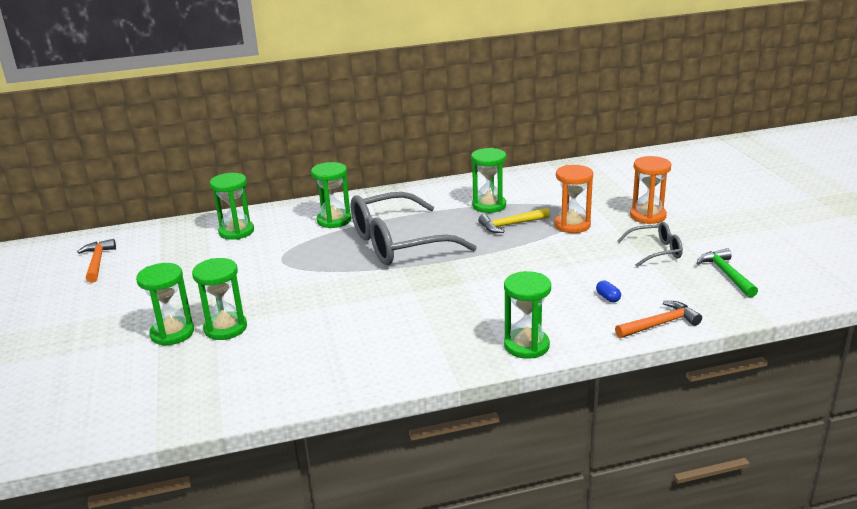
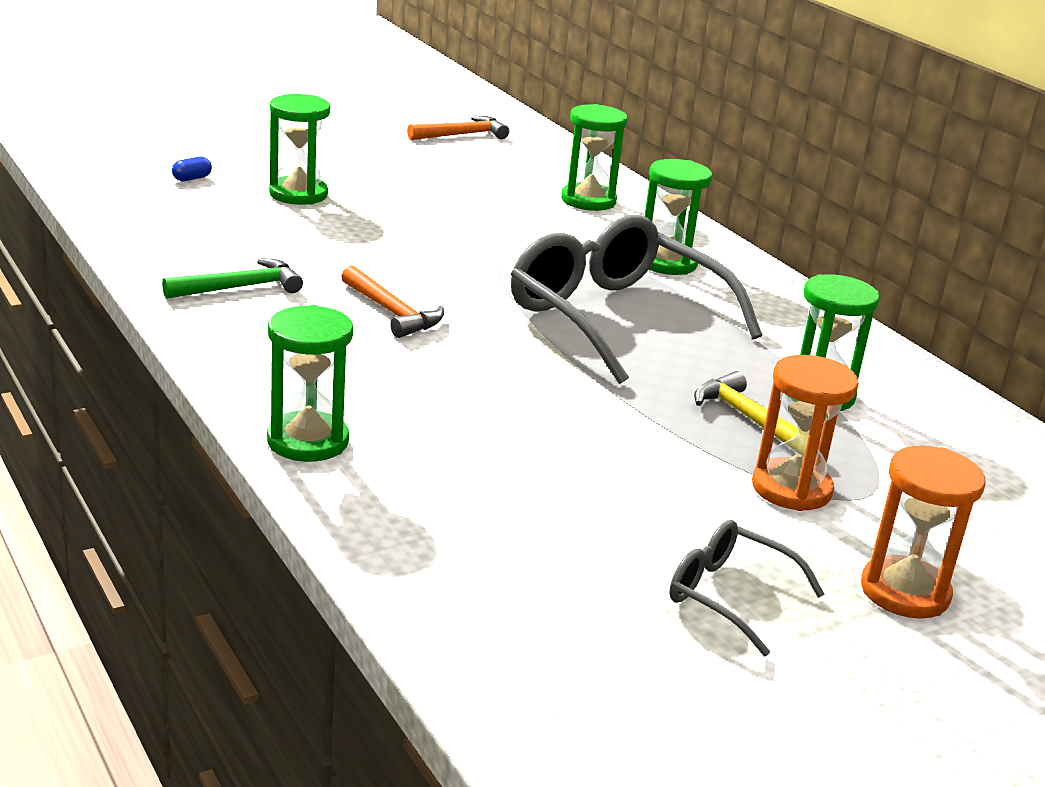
camera: 70 degrees right, 0 degrees up
(225, 328) = (316, 221): green hourglass -> none
(608, 298) = (497, 526): blue capsule -> blue capsule (192, 179)
(656, 251) = (728, 595): grey glasses -> grey glasses turned 150 degrees clockwise
(660, 324) = (411, 586): orange hammer -> orange hammer (392, 312)
(726, 274) = (664, 695): green hammer -> green hammer (240, 287)

